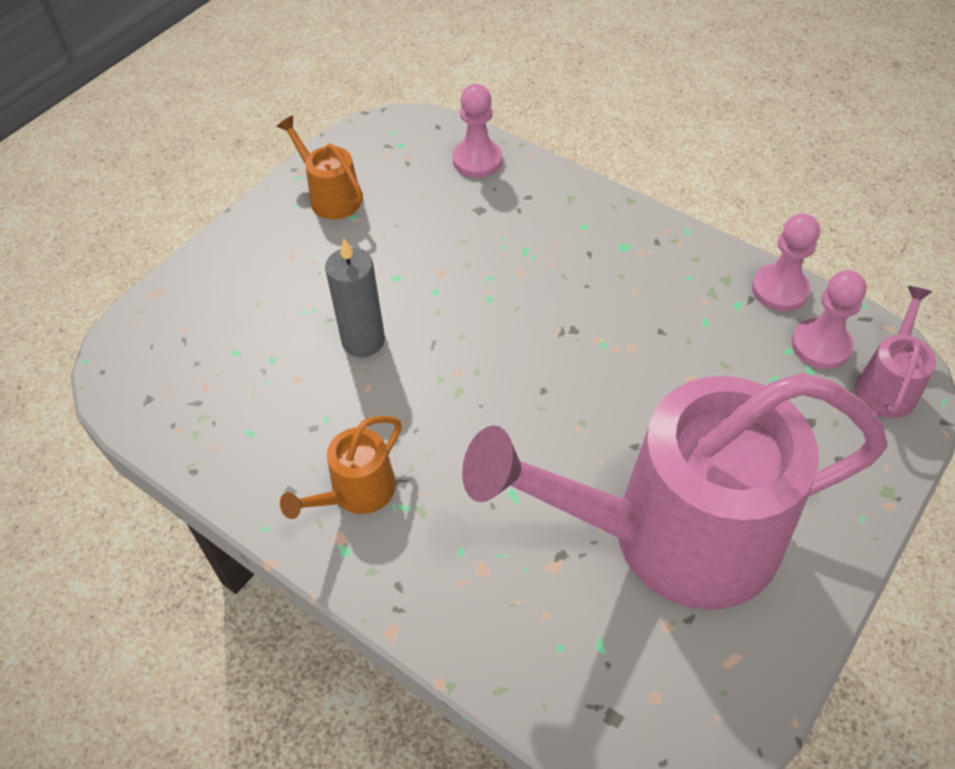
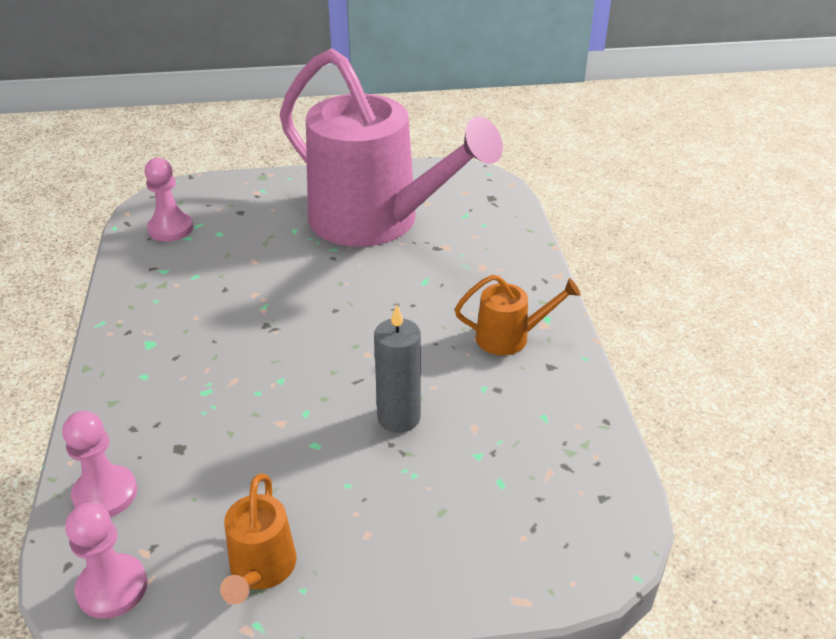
camera: 135 degrees left, 15 degrees down
(780, 290) = (131, 260): pink pawn -> pink pawn (112, 588)
(887, 384) = (180, 199): pink watering can -> none

